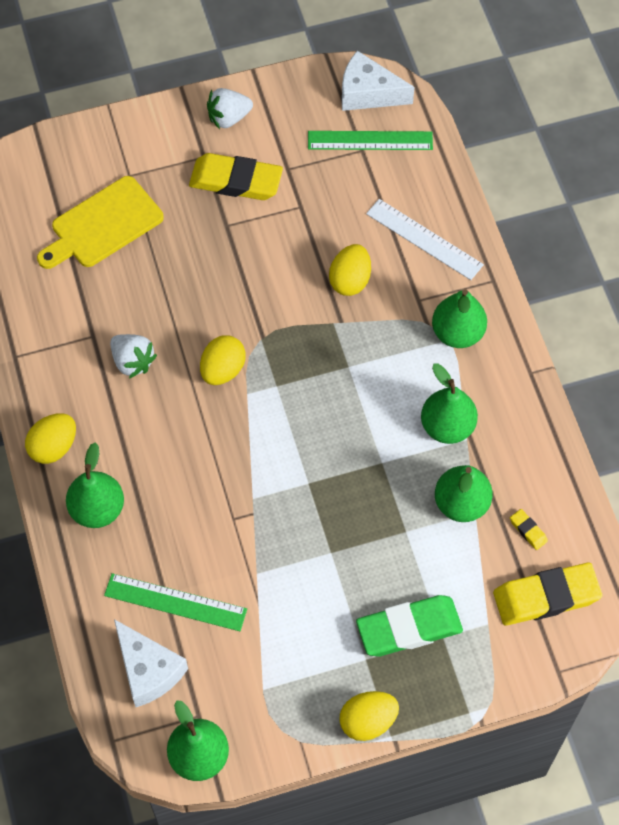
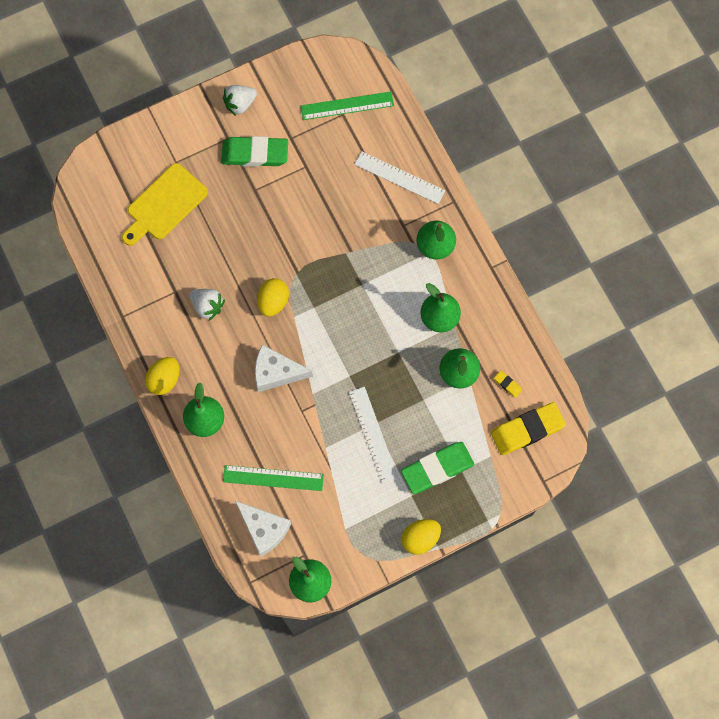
camera: 10 degrees left, 10 degrees up
(236, 181) = (255, 154): yellow eraser -> green eraser
(326, 566) = (372, 434): none -> white ruler
(350, 280) = (352, 218): yellow egg -> none
(368, 93) = (339, 68): white cheese -> white cheese (276, 372)

